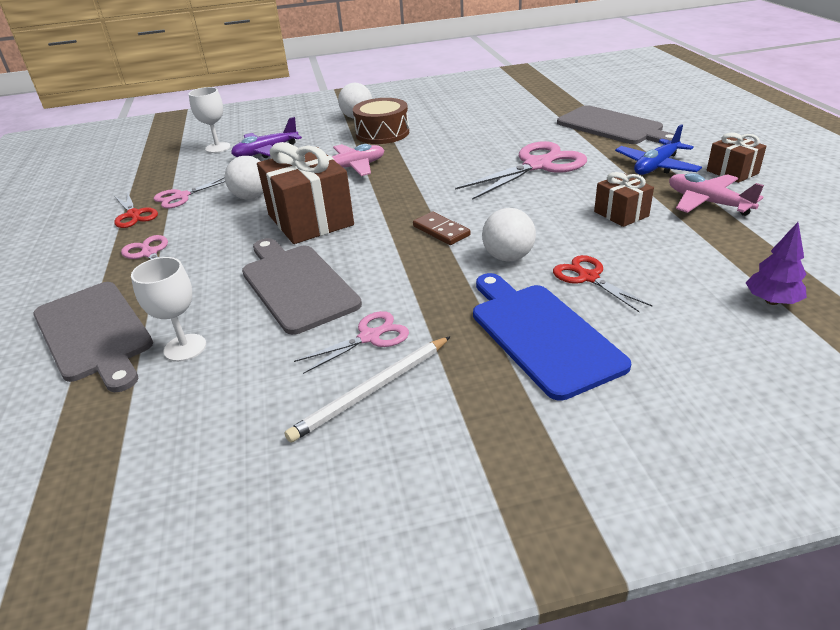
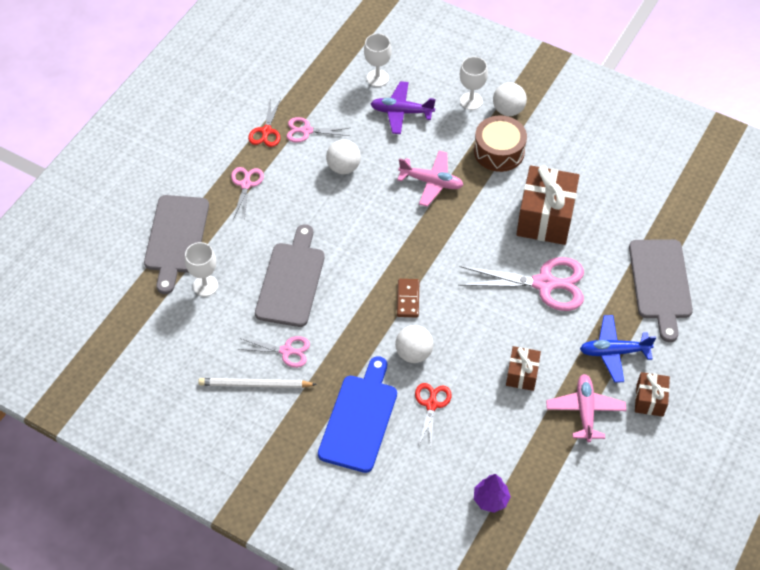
camera: 40 degrees right, 20 degrees up
(310, 220) = (352, 224): brown gift -> brown gift (545, 218)
(320, 125) = (471, 101): none -> white goblet

